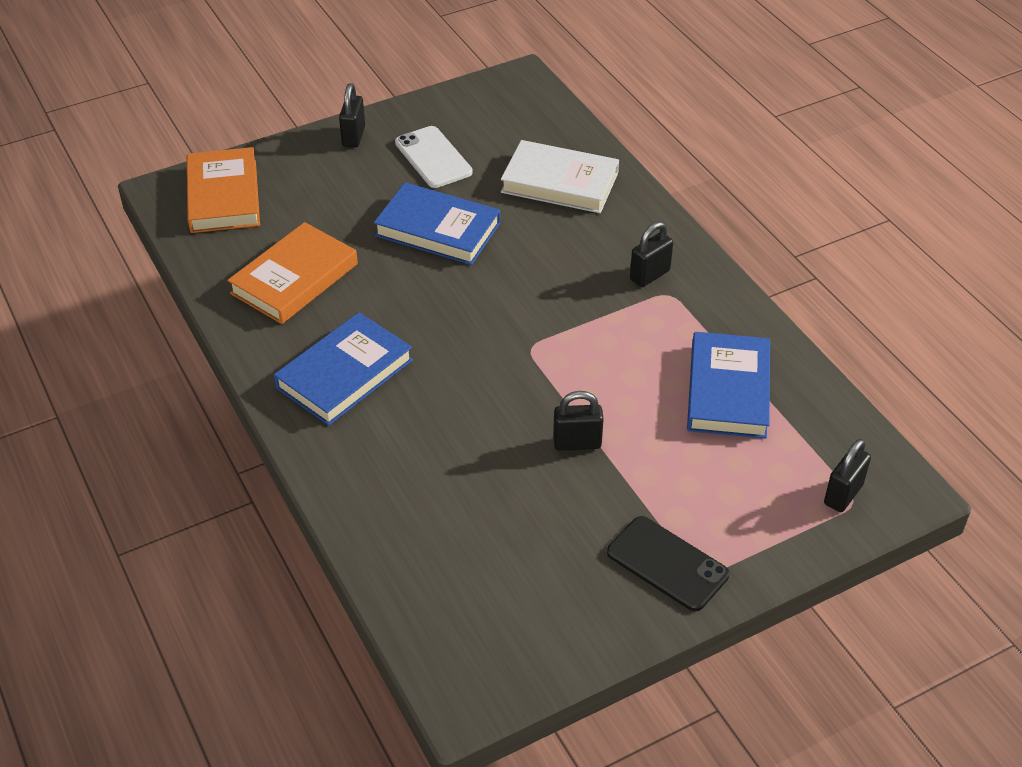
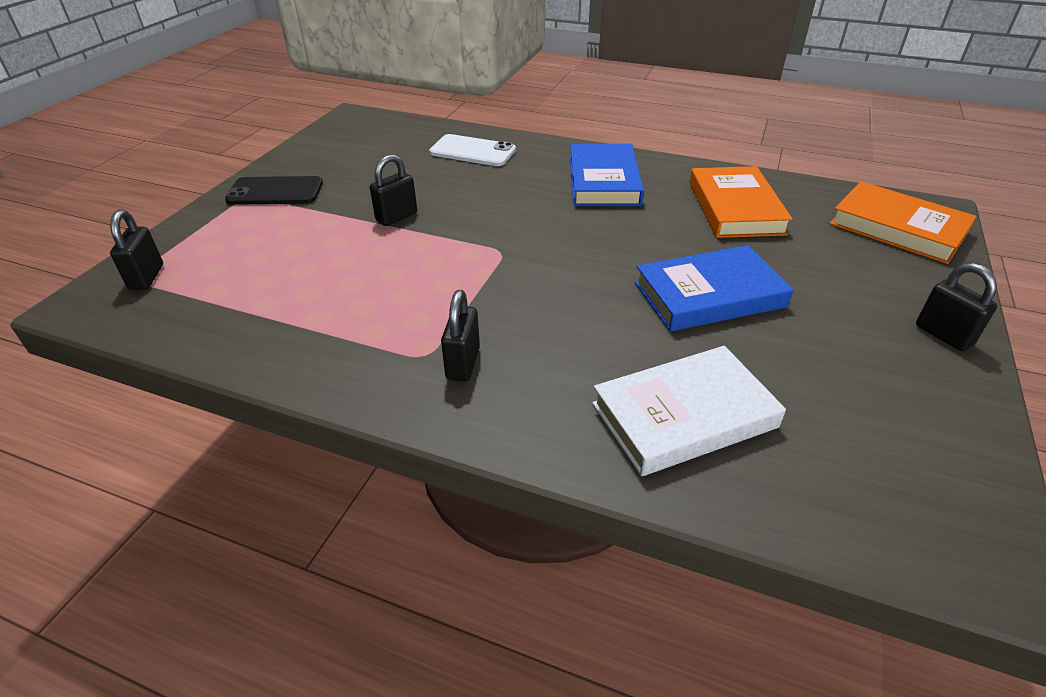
camera: 140 degrees right, 5 degrees down
(433, 157) = (841, 361): white phone -> white phone (472, 151)
(728, 390) = (296, 302): blue book -> none

